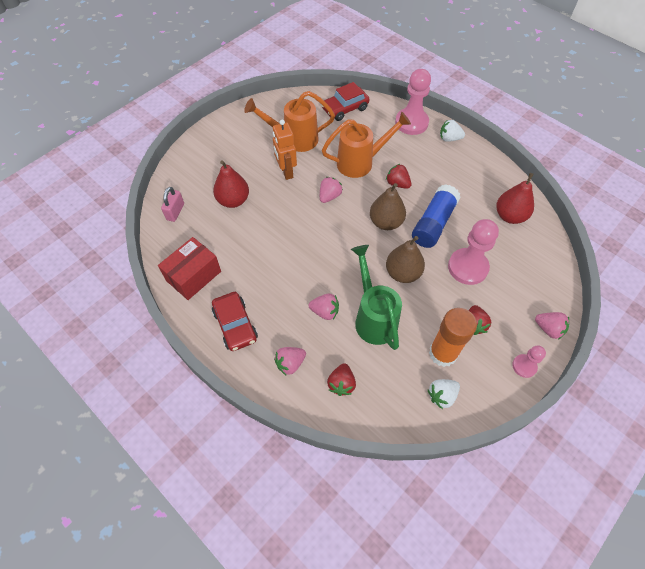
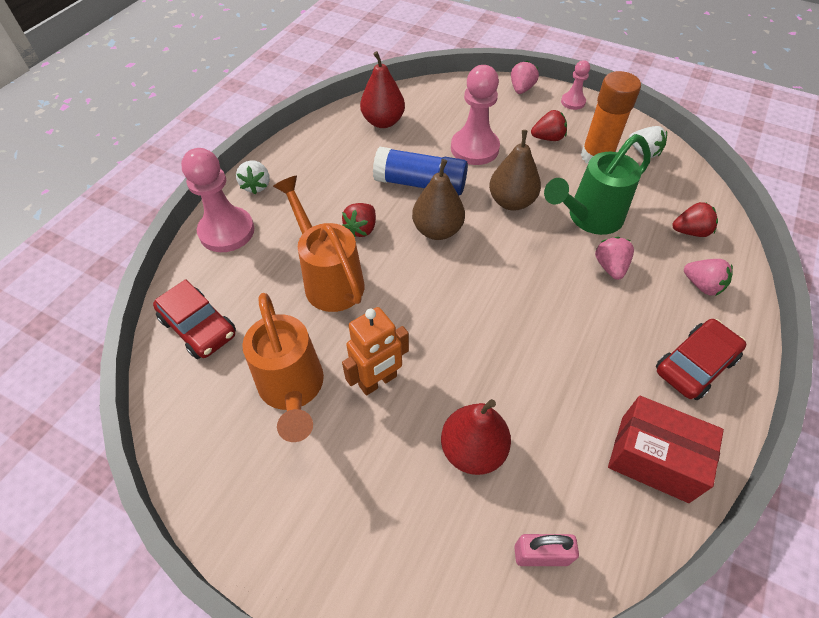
camera: 105 degrees left, 5 degrees down
(329, 196) = (412, 305): pink strawberry -> none

